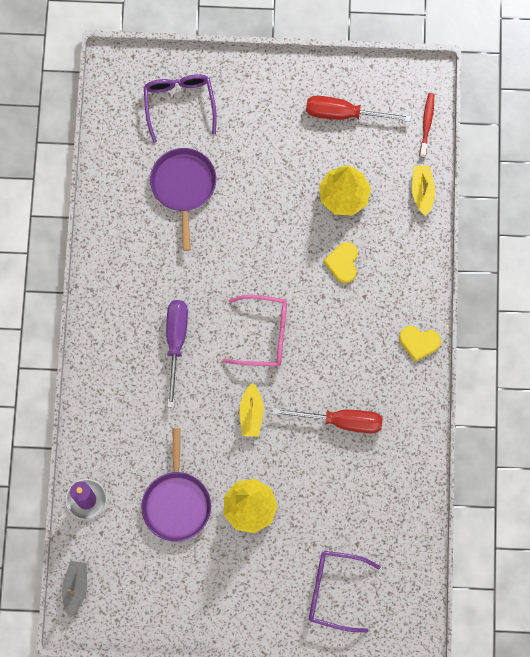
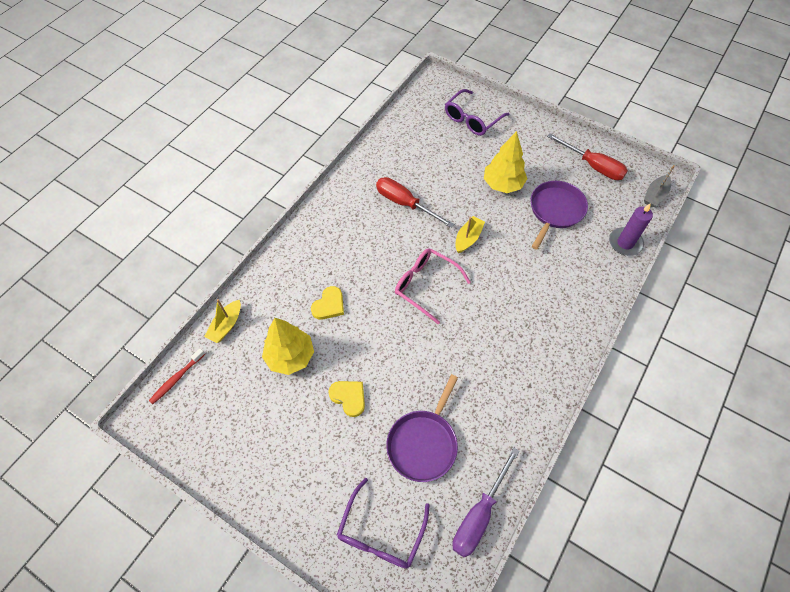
camera: 150 degrees left, 15 degrees down
(176, 342) = (500, 315): purple screwdriver -> purple screwdriver (479, 514)
(334, 591) = (472, 119): purple glasses -> purple glasses turned 90 degrees clockwise
(344, 114) = (236, 429): red screwdriver -> red screwdriver (593, 166)
(419, 342) = (314, 223): yellow heart -> yellow heart (349, 397)

